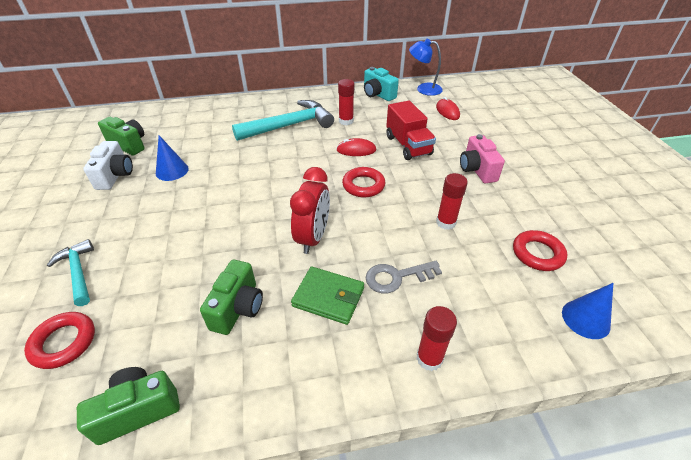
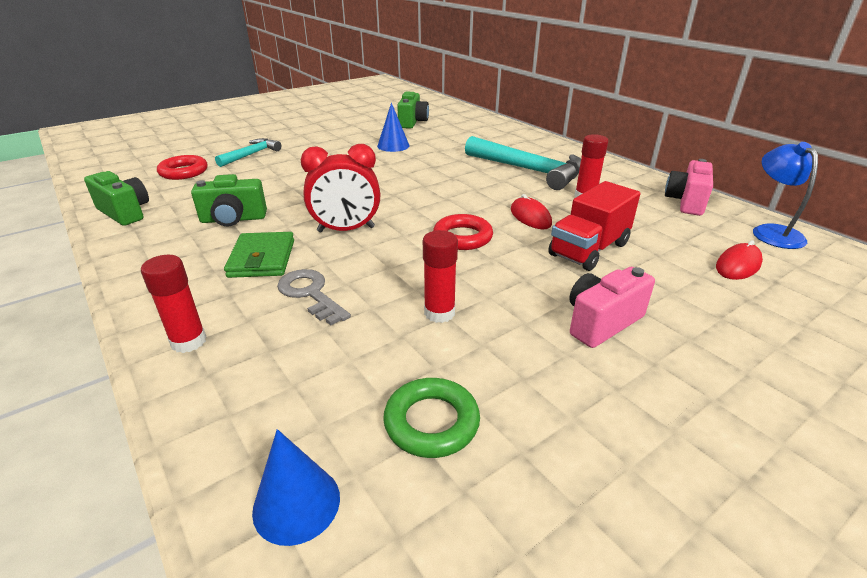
camera: 65 degrees right, 10 degrees down
(115, 176) = (367, 131): white camera -> none
(378, 95) = (686, 202): turquoise camera -> pink camera
(537, 253) = (431, 422): red ring -> green ring

